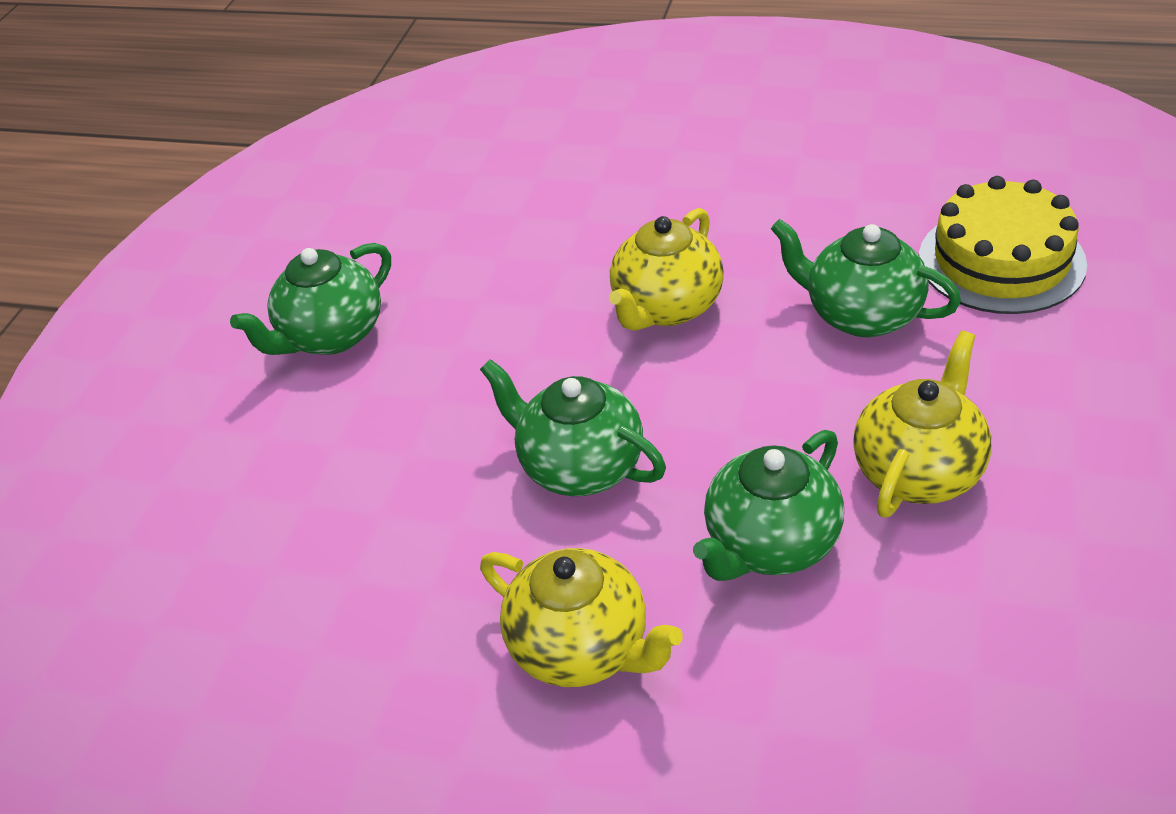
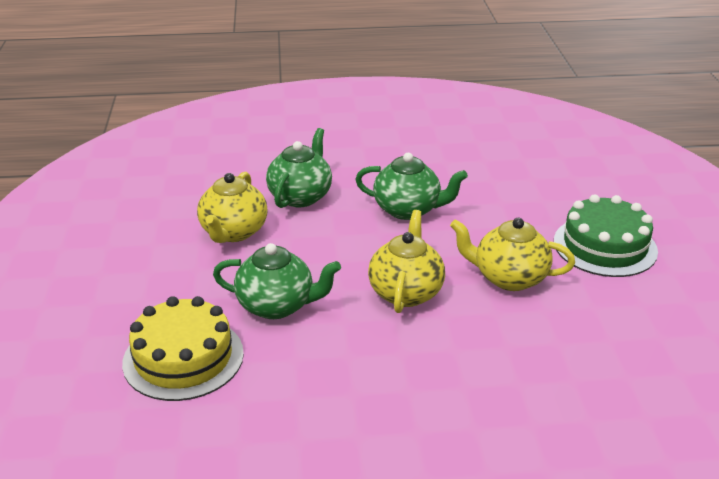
camera: 155 degrees right, 10 degrees down
(331, 336) = (605, 246): green teapot -> green cake
(582, 648) = (368, 156): yellow teapot -> yellow teapot (508, 278)

